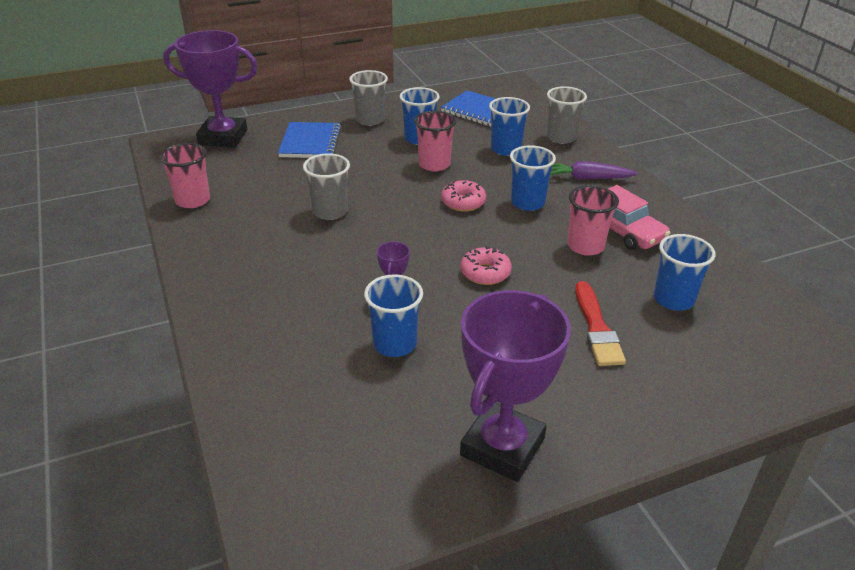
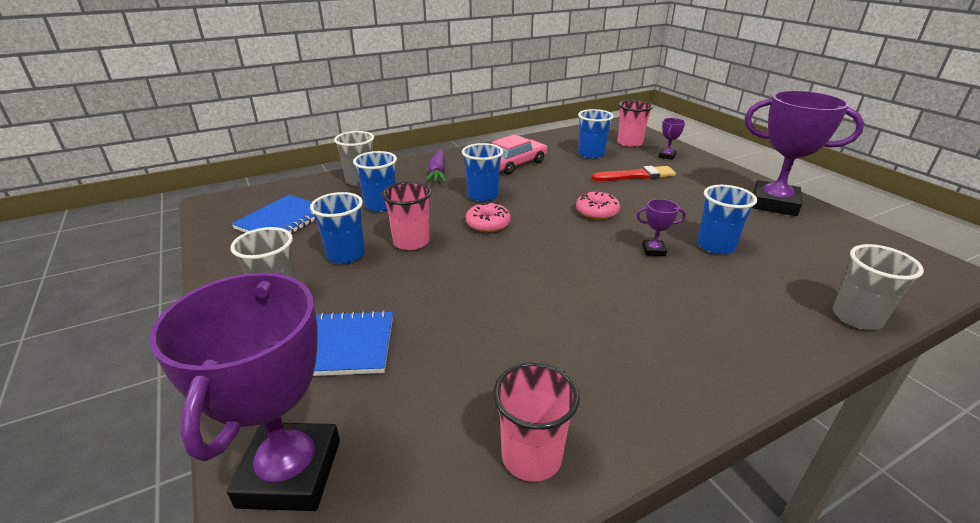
camera: 95 degrees left, 5 degrees down
(330, 212) = (527, 303): grey cup -> grey cup (857, 317)
(585, 246) = (541, 176): pink cup -> pink cup (629, 143)
(685, 381) = (667, 156): none -> purple trophy

